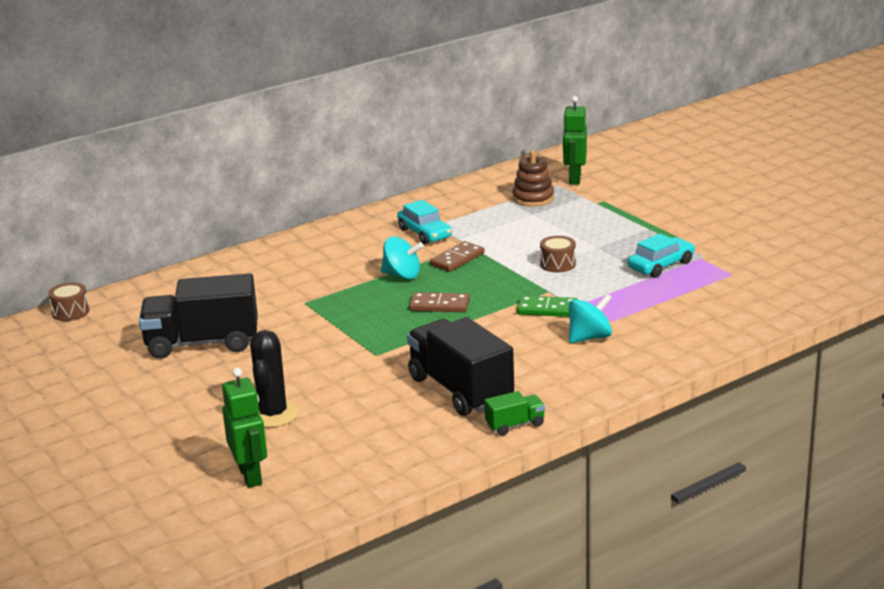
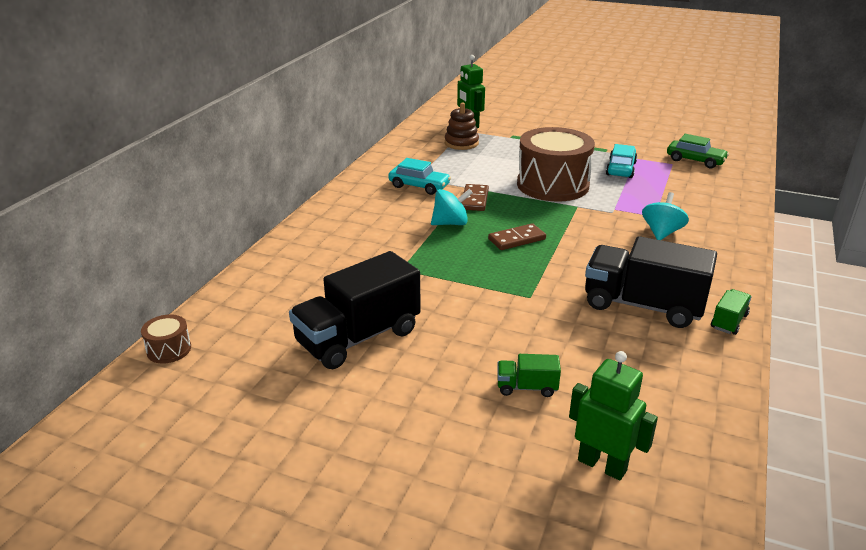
camera: 35 degrees left, 5 degrees up
(273, 414) = (526, 387): black cactus -> green truck
(547, 309) = (599, 220): green domino -> none
(558, 264) = (552, 185): brown drum -> brown drum, size x2.40
(766, 277) = (695, 160): none -> green car

